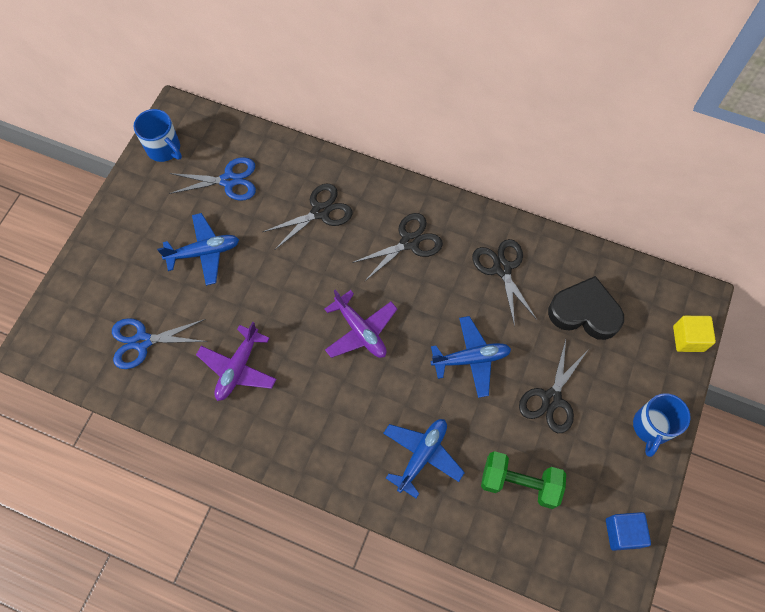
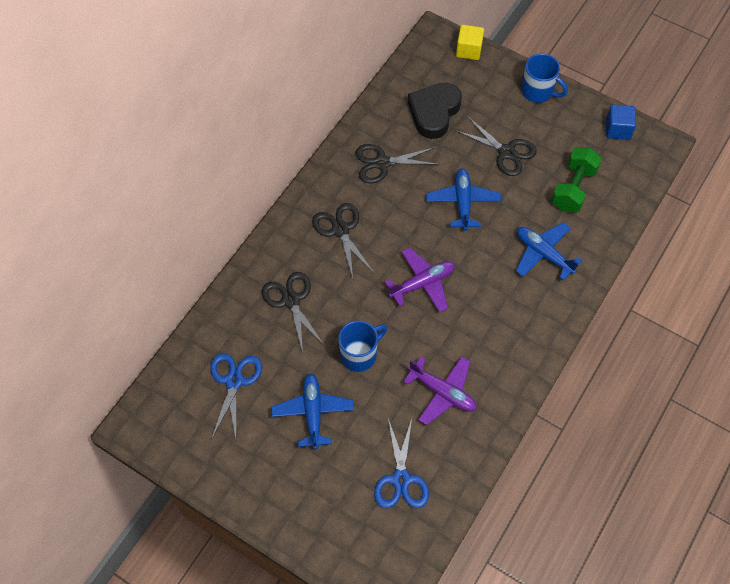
camera: 80 degrees left, 5 degrees down
(164, 149) = (177, 443): blue mug -> blue mug (359, 354)

